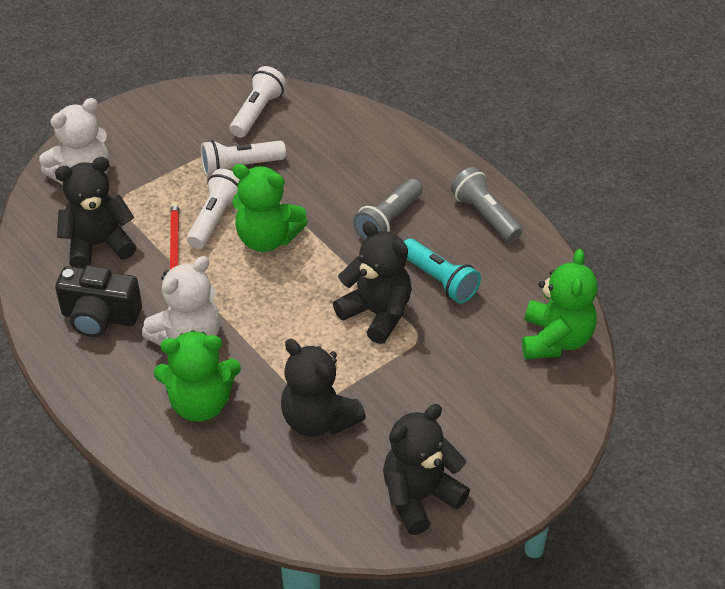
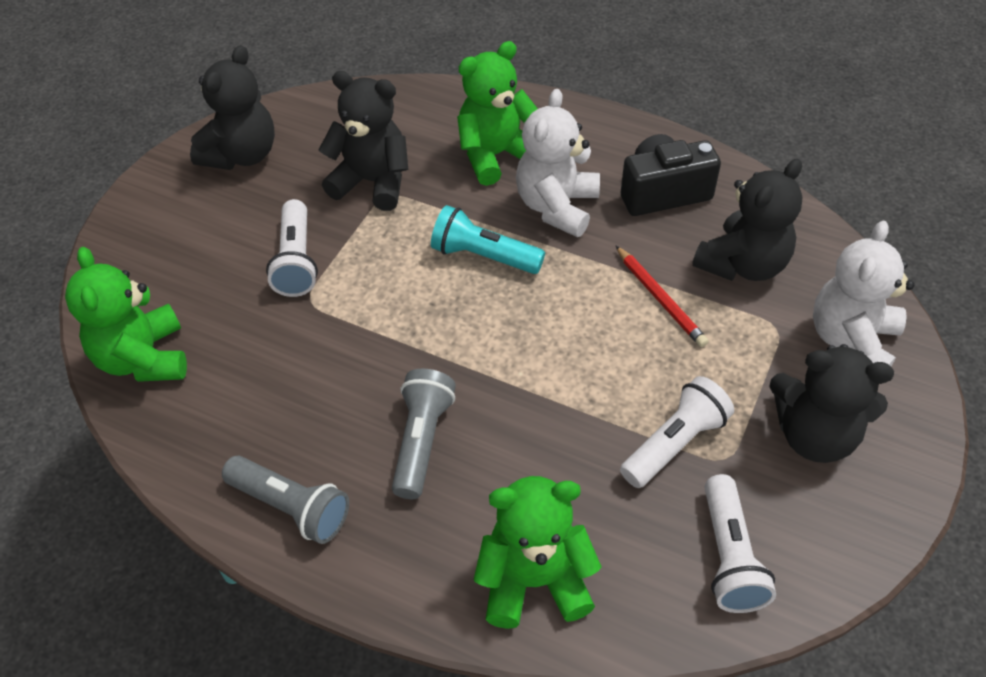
camera: 155 degrees right, 5 degrees up
(215, 218) = (642, 352): white flashlight -> white flashlight (296, 261)
(267, 238) = (559, 351): green teddy bear -> green teddy bear (534, 580)
(377, 313) = (370, 309): black teddy bear -> black teddy bear (814, 435)
(439, 280) = (314, 380): turquoise flashlight -> turquoise flashlight (484, 256)

